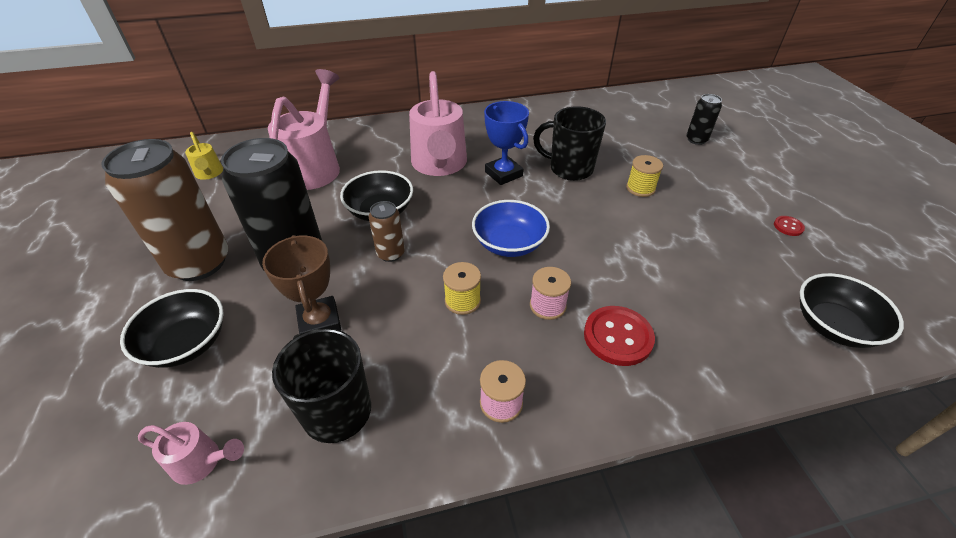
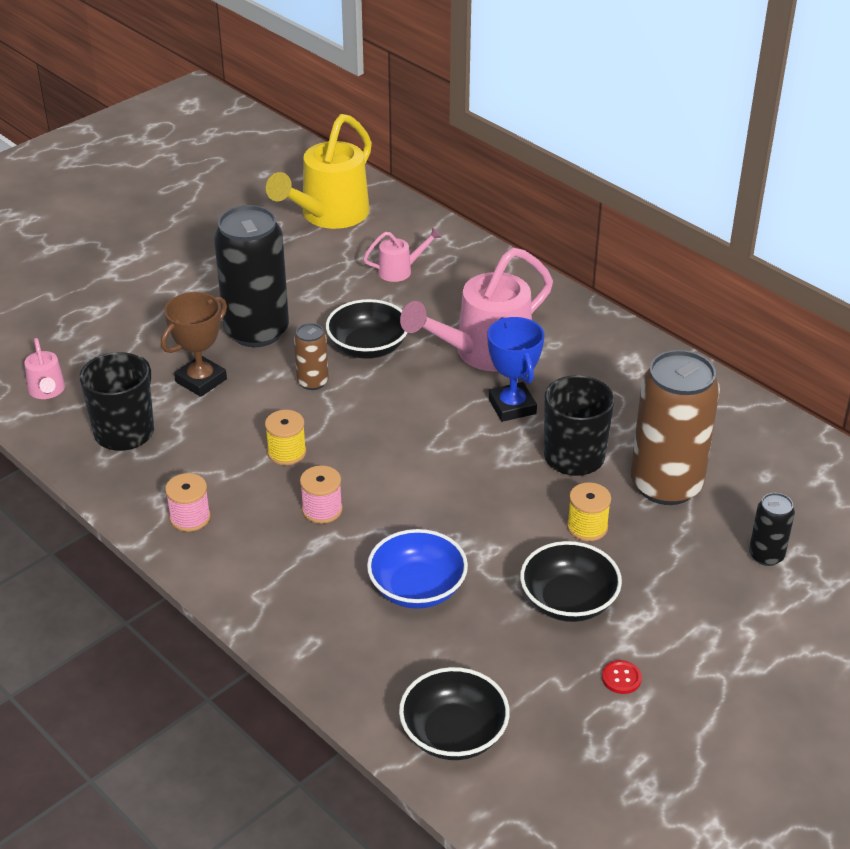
camera: 60 degrees right, 5 degrees down
(186, 343) = (132, 325): black bowl -> black bowl (568, 601)
(199, 263) = (214, 281): brown can -> brown can (666, 485)
(209, 174) = (329, 215): yellow watering can -> yellow watering can, size x2.11
(314, 166) = (400, 271): pink watering can -> pink watering can, size x0.47
(503, 174) = (512, 406): blue trophy -> blue trophy turned 45 degrees counterclockwise
(509, 243) = (392, 454): blue bowl -> blue bowl (417, 588)
(618, 337) = (315, 569): red button -> none

